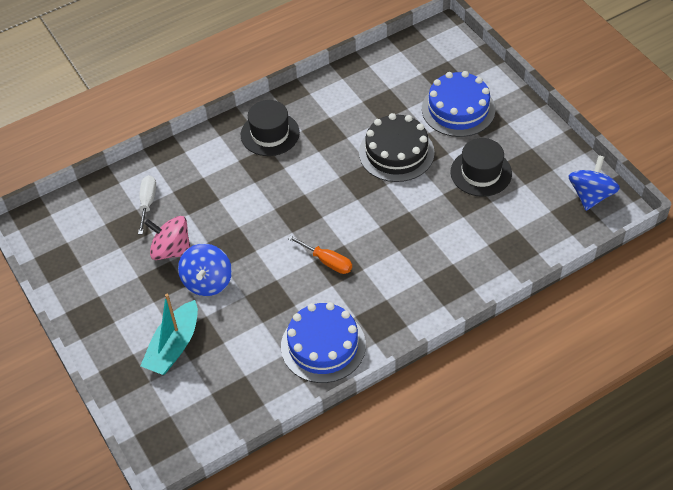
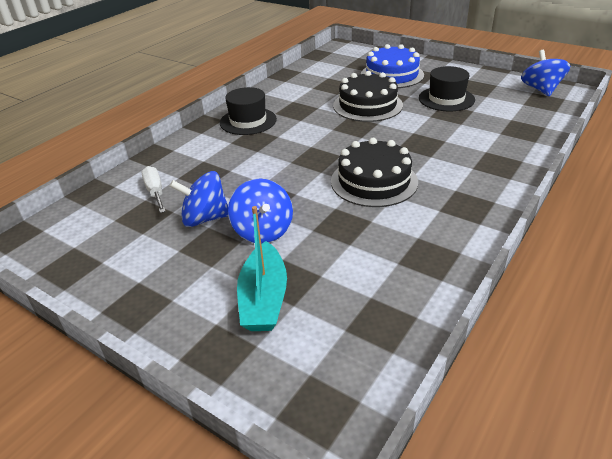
camera: 25 degrees left, 15 degrees down
(171, 250) = (205, 218): pink spinning top -> blue spinning top
(323, 345) = (431, 242): blue cake -> none
(327, 262) = (374, 181): orange screwdriver -> black cake

